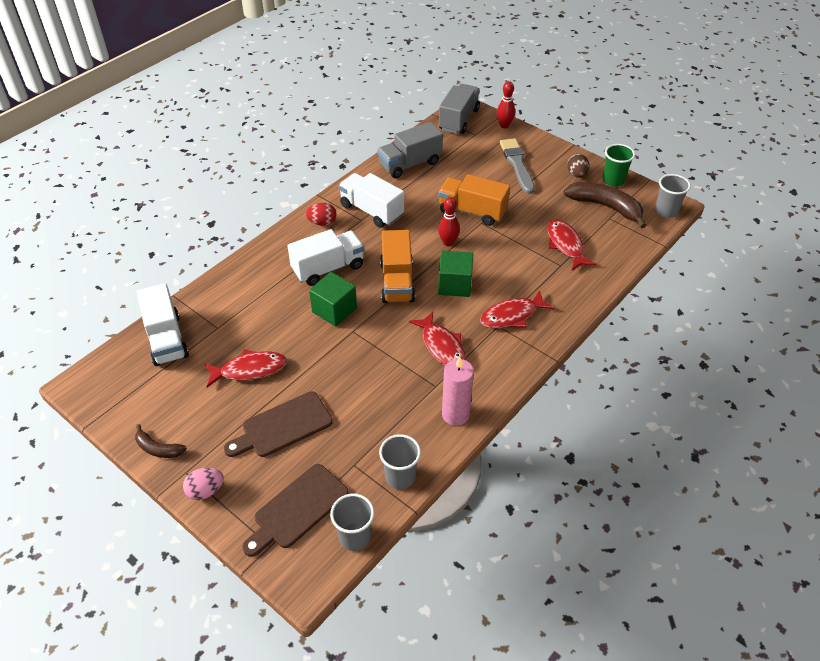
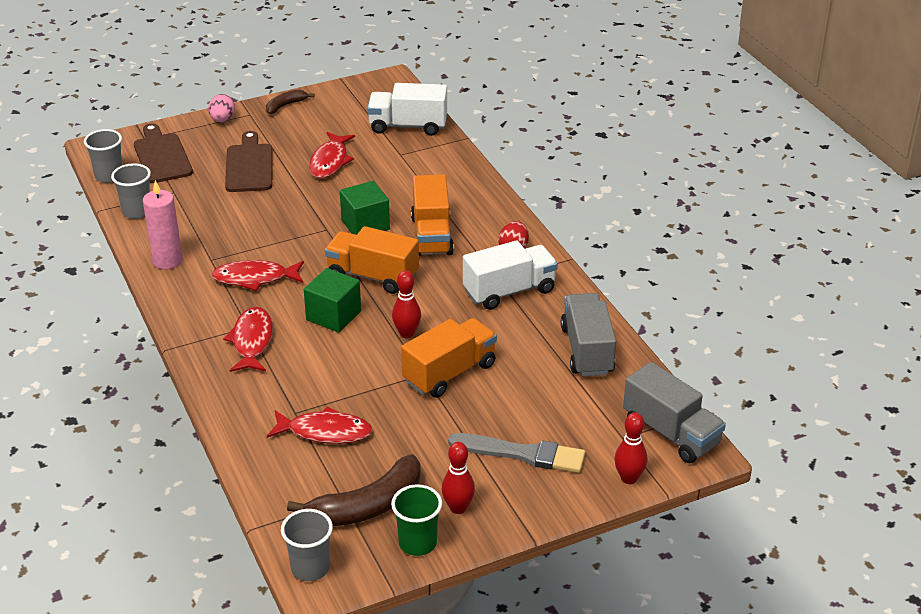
camera: 115 degrees right, 10 degrees down
(328, 268) = (431, 236): white truck -> orange truck
(576, 174) = (458, 508): brown egg -> red bowling pin

